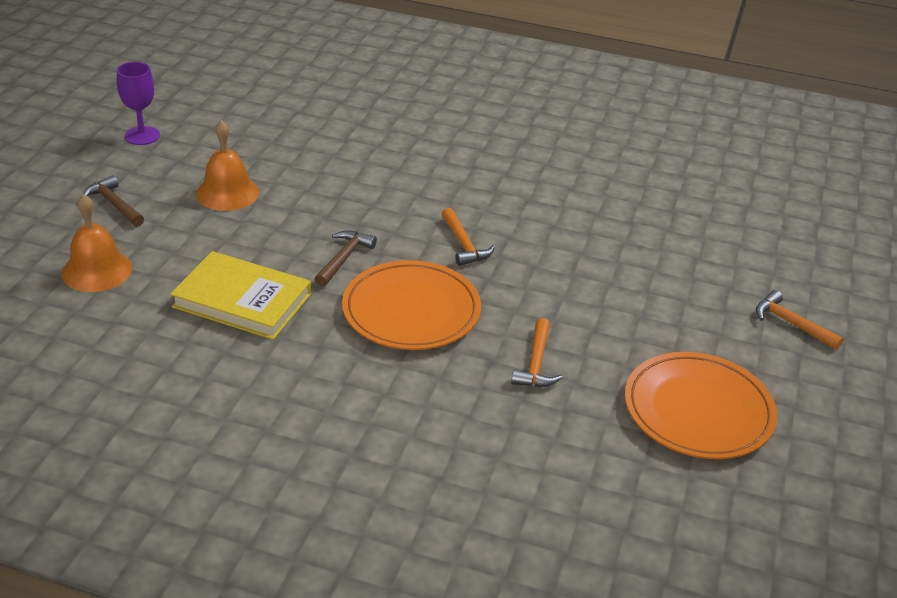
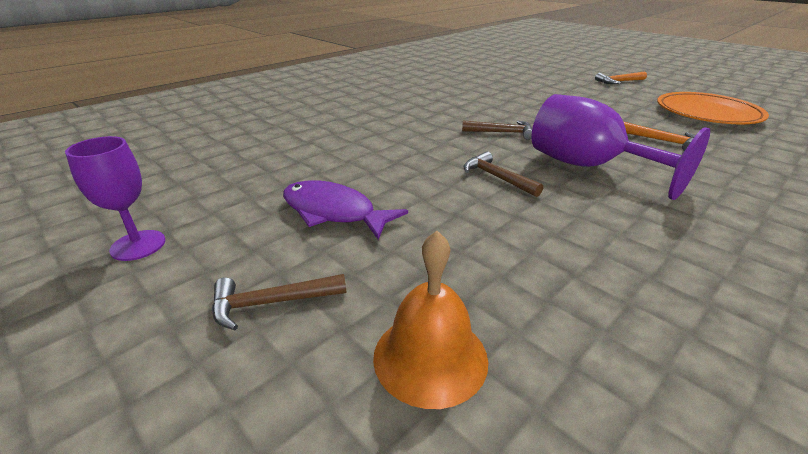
camera: 60 degrees left, 5 degrees down
(227, 193) = (333, 212): orange bell -> purple fish
(242, 300) = (550, 244): yellow book -> none
(411, 311) = (587, 166): orange plate -> purple goblet
(464, 244) = (502, 133): orange hammer -> brown hammer

